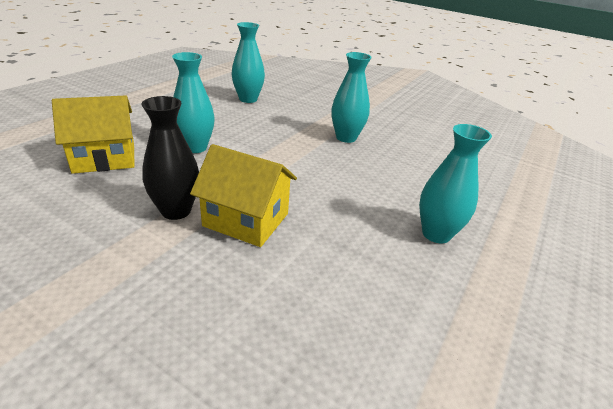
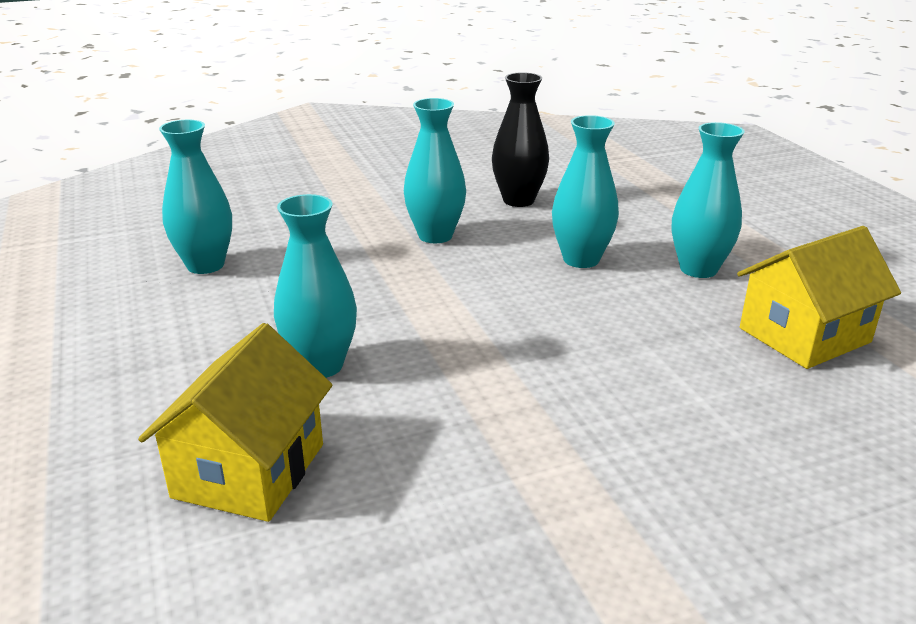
camera: 50 degrees left, 5 degrees down
(176, 211) = (498, 435): black vase -> black vase (518, 200)
(246, 220) = (571, 382): yellow house -> yellow house (804, 335)
(384, 186) = (581, 259): none -> turquoise vase

